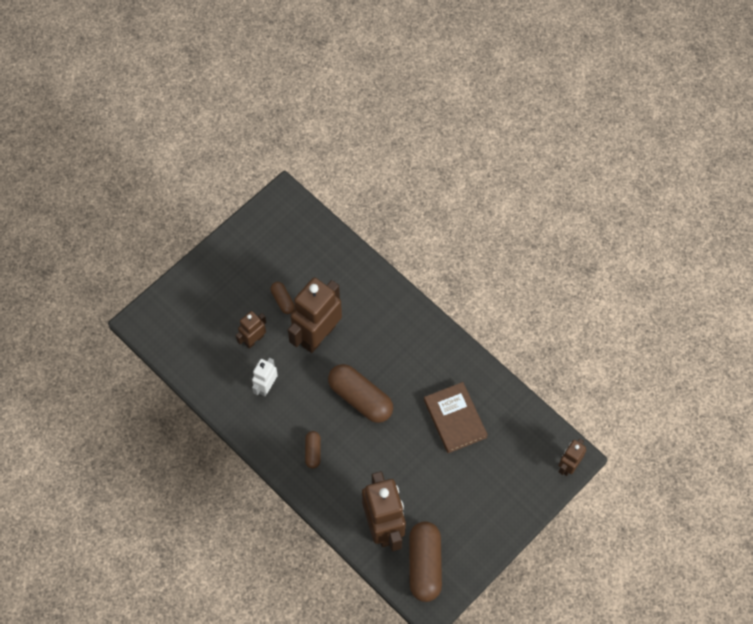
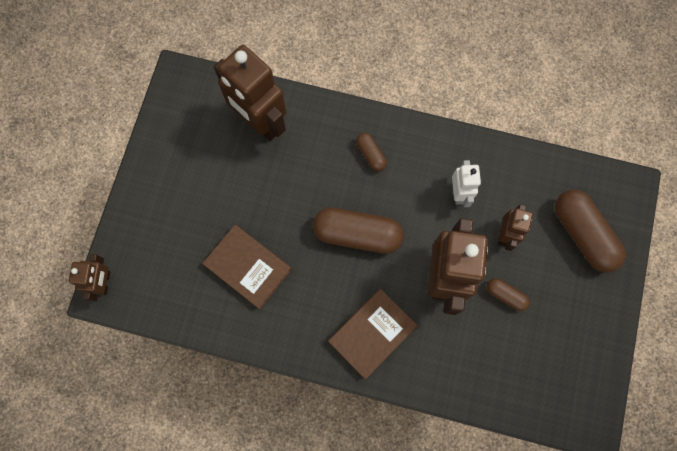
camera: 150 degrees right, 10 degrees up
(392, 326) = (372, 333): none -> brown book
(424, 565) = (202, 109): brown capsule -> brown capsule (582, 234)

